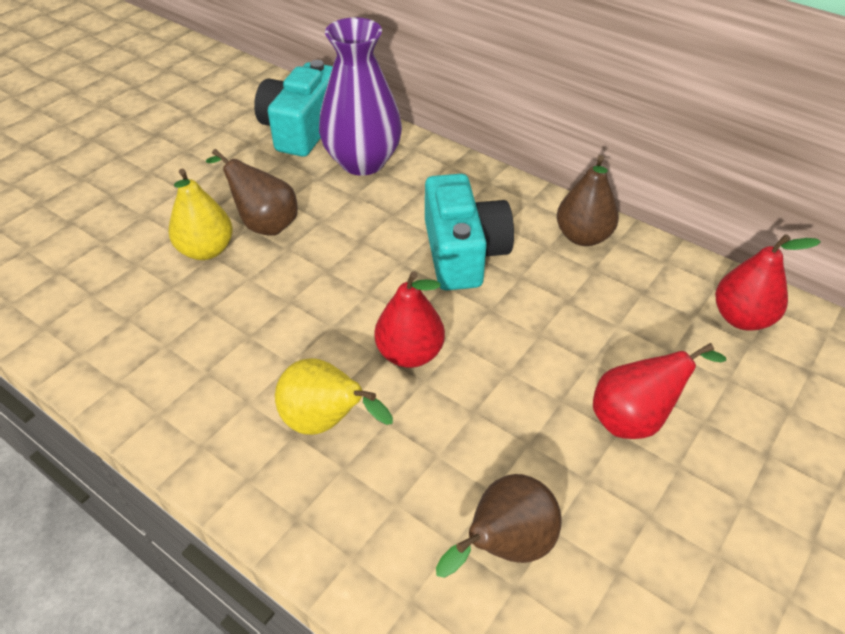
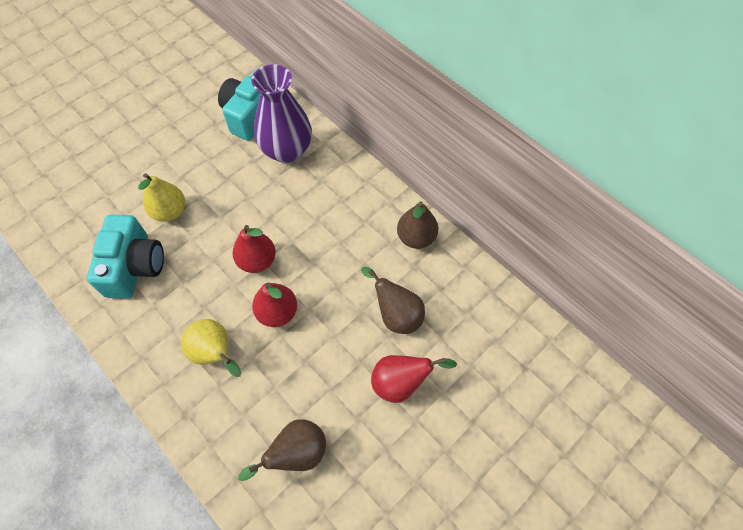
camera: 10 degrees right, 15 degrees up
(264, 224) = (210, 195): brown pear -> brown pear (396, 315)
(463, 253) = (332, 239): turquoise camera -> turquoise camera (134, 266)
(741, 318) = (497, 320): red pear -> red pear (257, 261)

